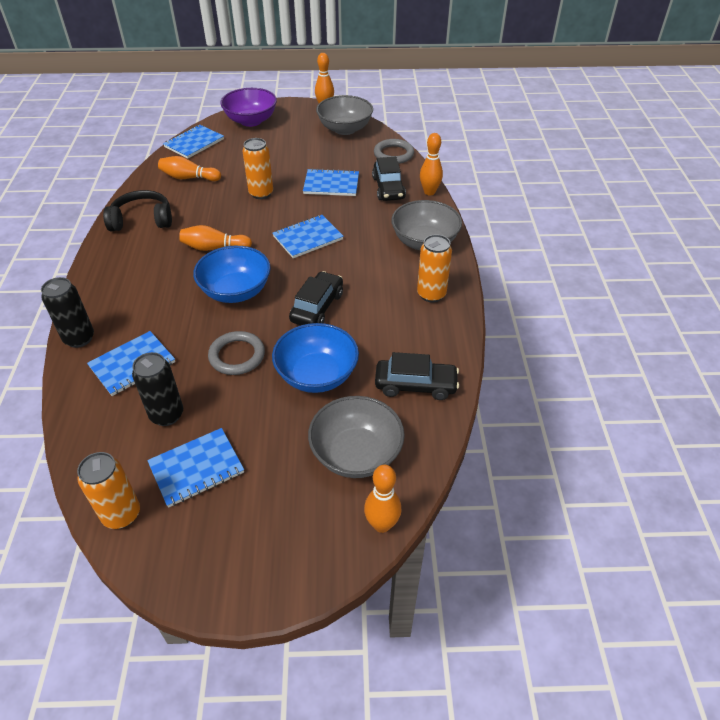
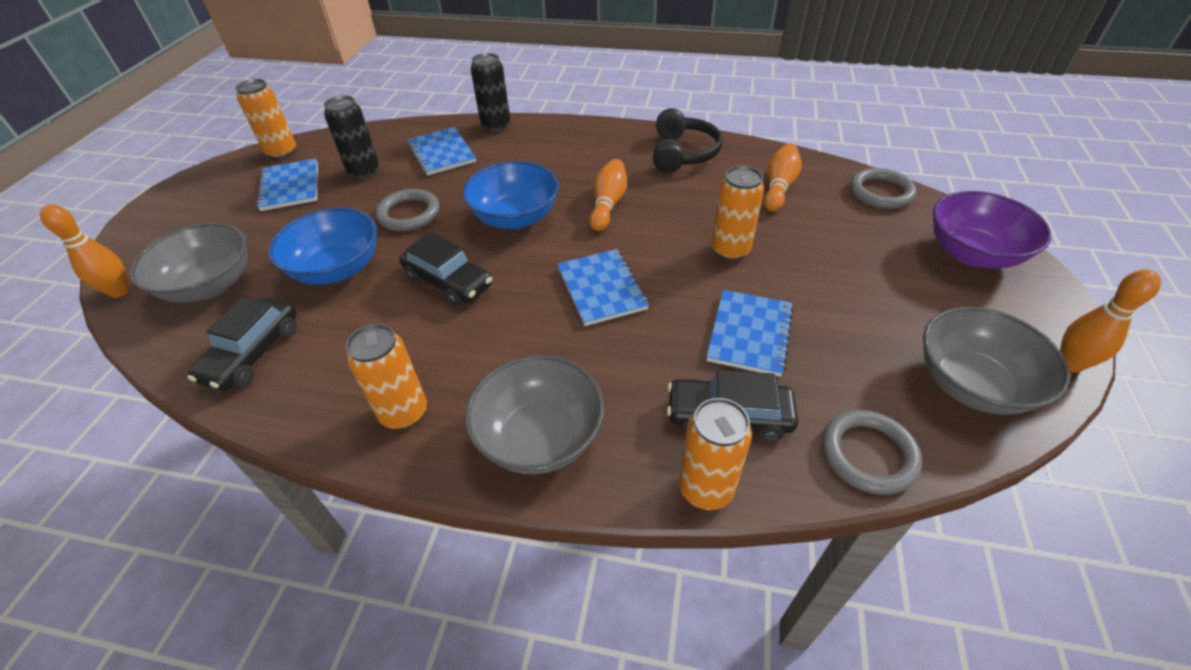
camera: 105 degrees right, 0 degrees up
(194, 143) = (880, 192): blue notebook -> grey ring
(429, 192) = (705, 489): orange bowling pin -> orange can

